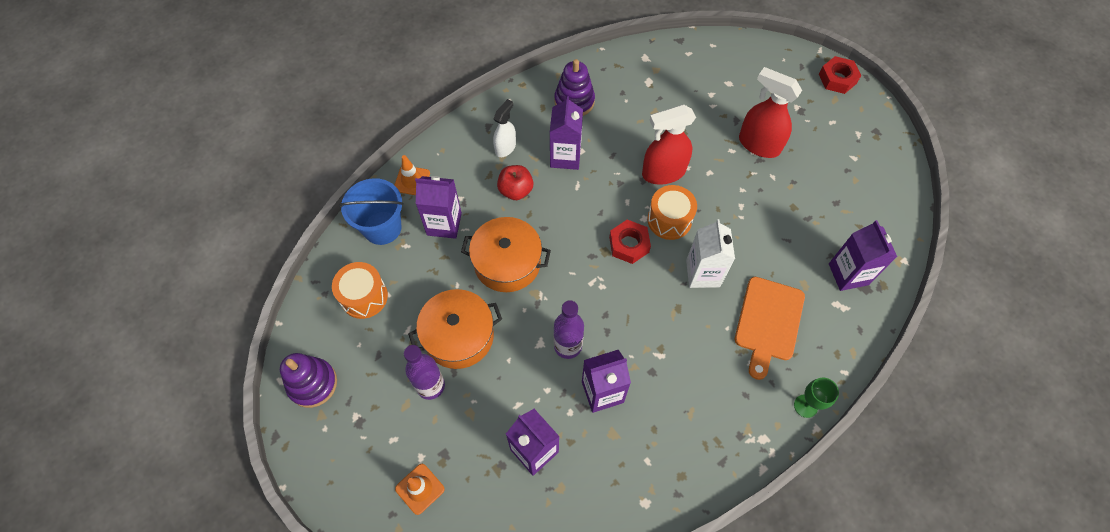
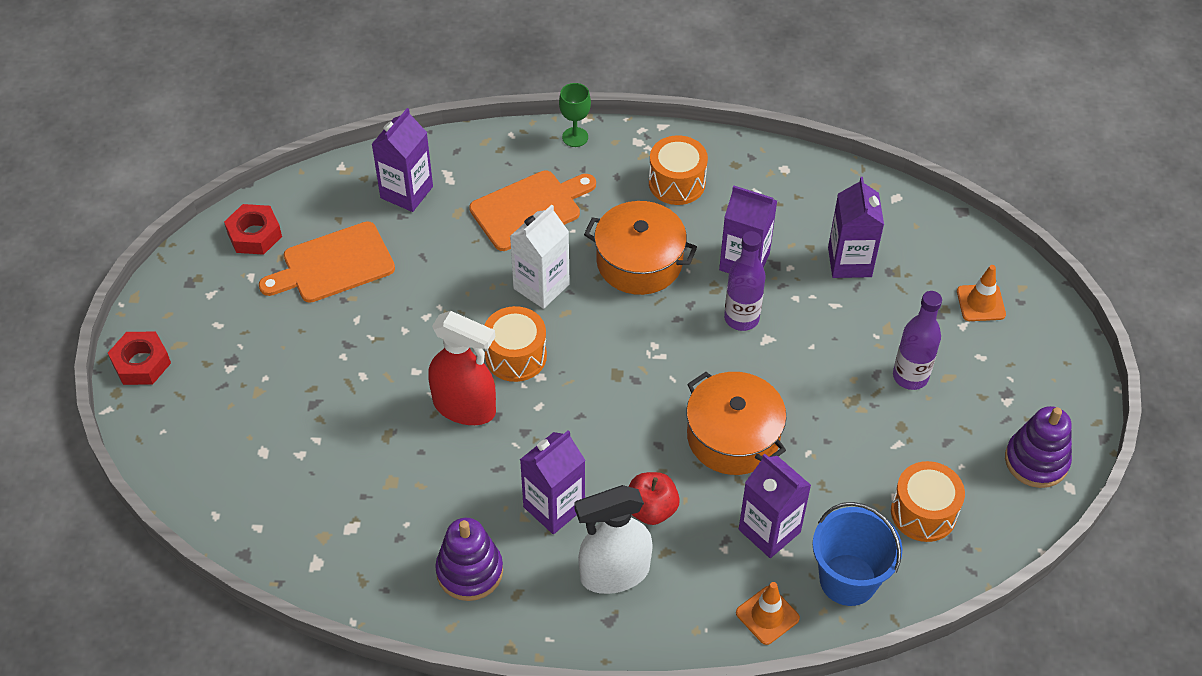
camera: 140 degrees left, 10 degrees down
(459, 336) = (846, 401): orange pot -> orange pot (639, 262)
(505, 147) = (614, 573): white spray bottle -> white spray bottle, size x1.64
(629, 244) = (585, 363): red nut -> red nut (254, 235)
(703, 423) = (677, 183): none -> orange drum
(758, 144) = (326, 360): red spray bottle -> none
(825, 197) = (333, 264): none -> orange cutting board

